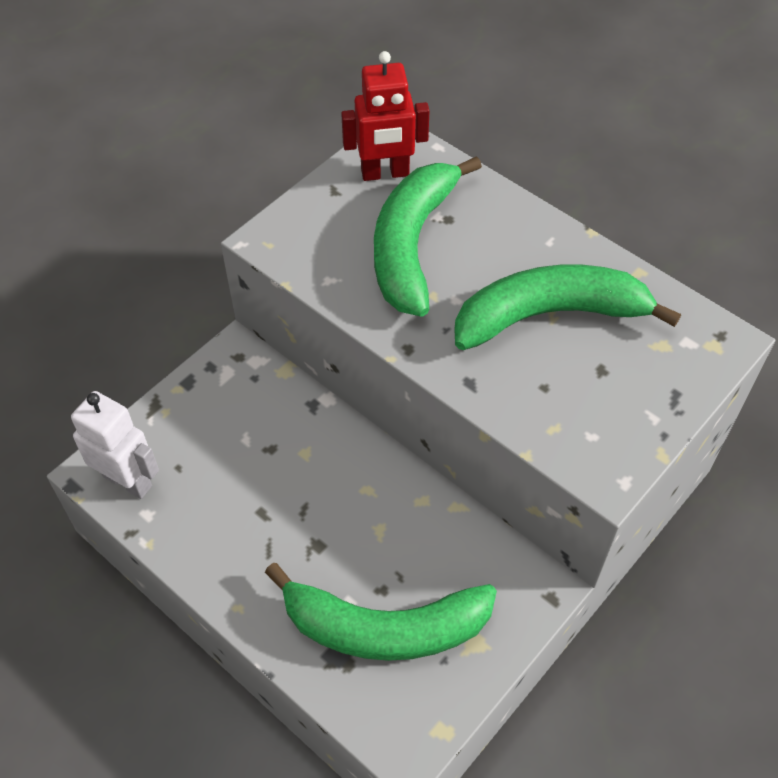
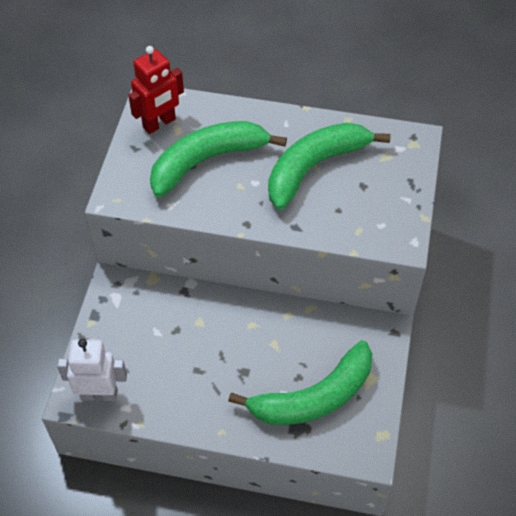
camera: 30 degrees left, 0 degrees up
(412, 245) = (207, 161): green banana -> green banana turned 75 degrees clockwise

